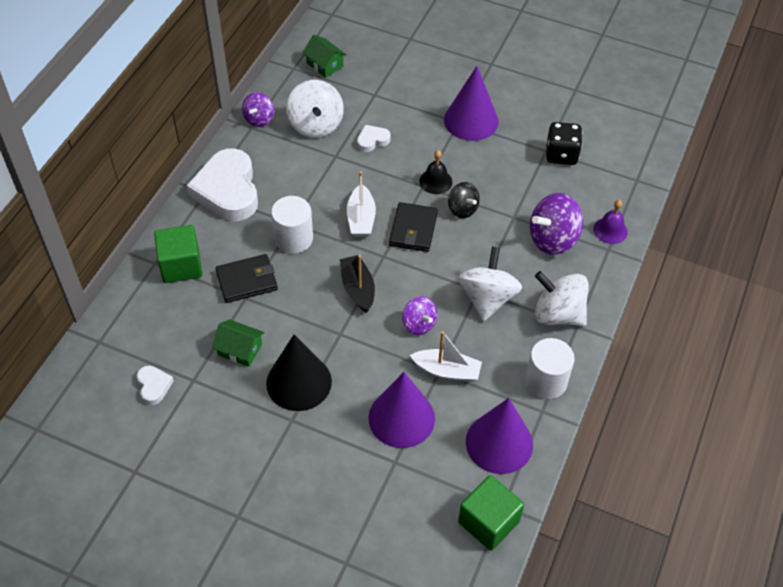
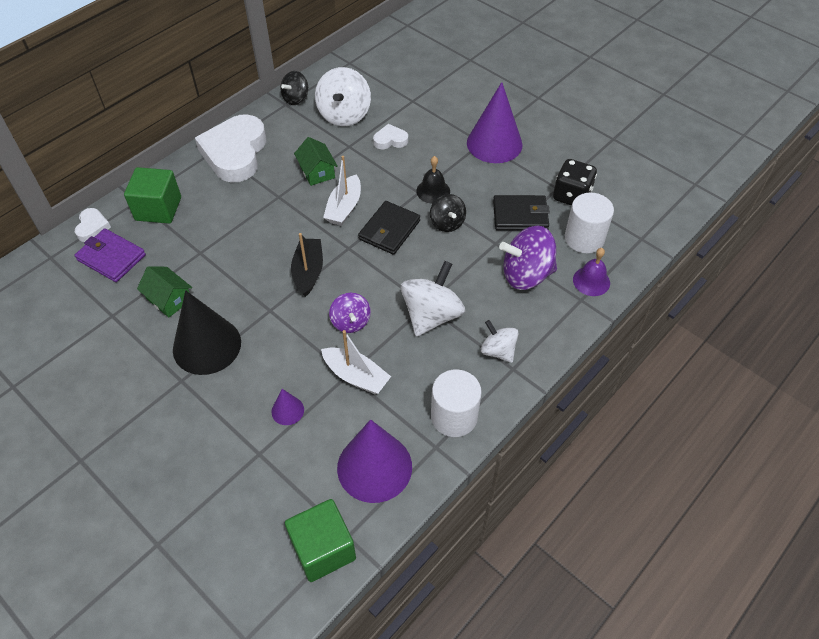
camera: 20 degrees right, 0 degrees up
(154, 386) = (74, 311): white heart -> white heart (92, 227)
(161, 325) = (111, 257): none -> purple wallet
(247, 280) = (209, 237): black wallet -> black wallet (520, 215)
(259, 119) = (296, 99): purple spinning top -> black spinning top
(293, 238) = (272, 210): white cylinder -> white cylinder (584, 238)
(325, 65) = (379, 65): green house -> green house (317, 171)
(401, 418) = (287, 410): purple cone -> purple cone, size x0.46
(558, 314) = (498, 351): white spinning top -> white spinning top, size x0.60

